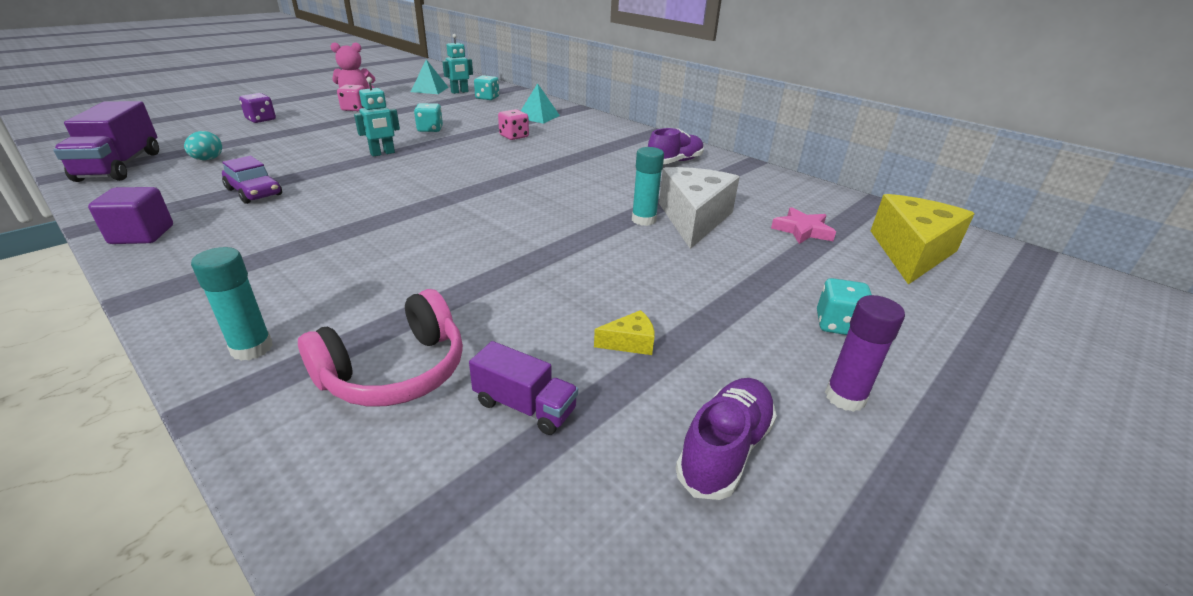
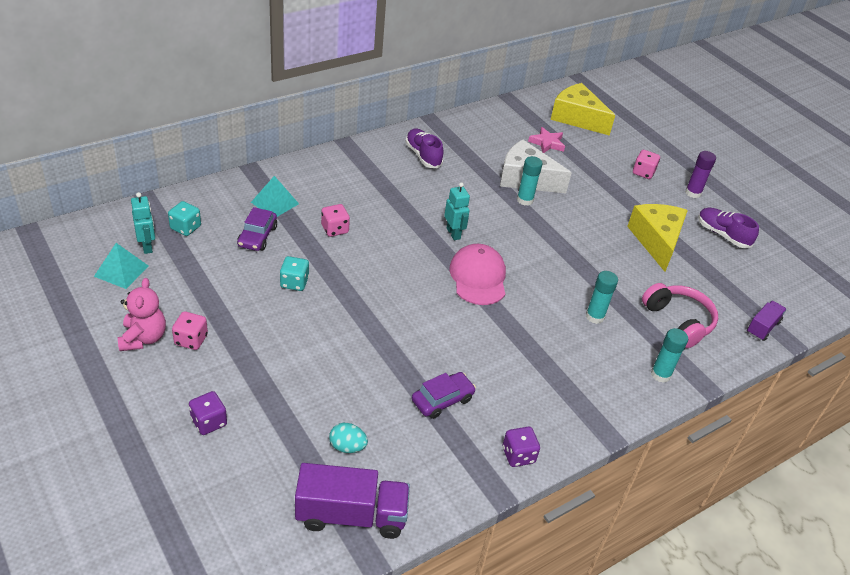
camera: 80 degrees left, 10 degrees up
(142, 235) = (518, 455): purple cube -> purple dice
(382, 153) = (361, 319): turquoise robot -> turquoise robot (453, 233)
(400, 280) = (595, 316): none -> turquoise glue stick
(464, 199) = (478, 277): none -> pink cap
(488, 115) = (257, 236): none -> purple car
(524, 406) = (701, 282): purple truck -> purple truck (762, 327)
(630, 342) = (656, 241): yellow cheese -> yellow cheese, size x2.45
(838, 324) = (643, 172): turquoise dice -> pink dice

